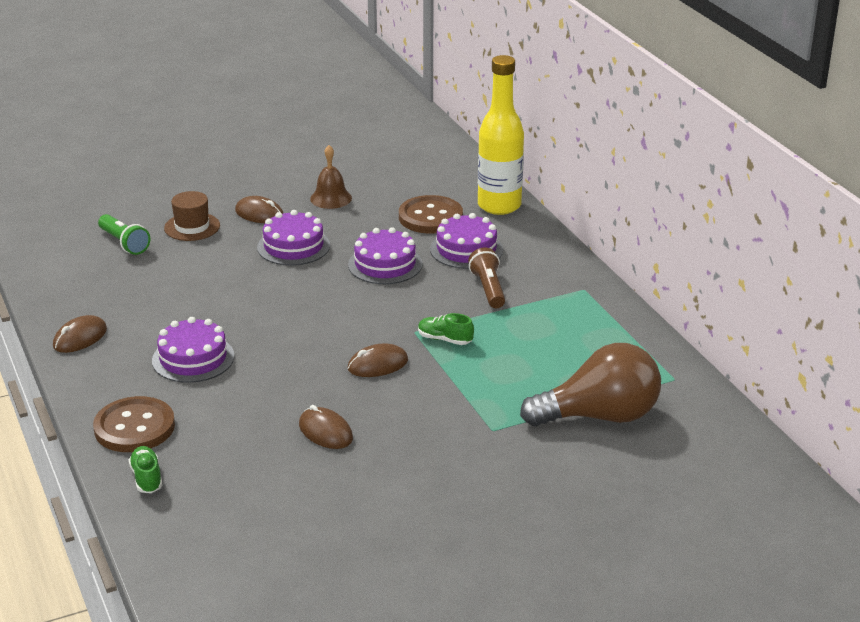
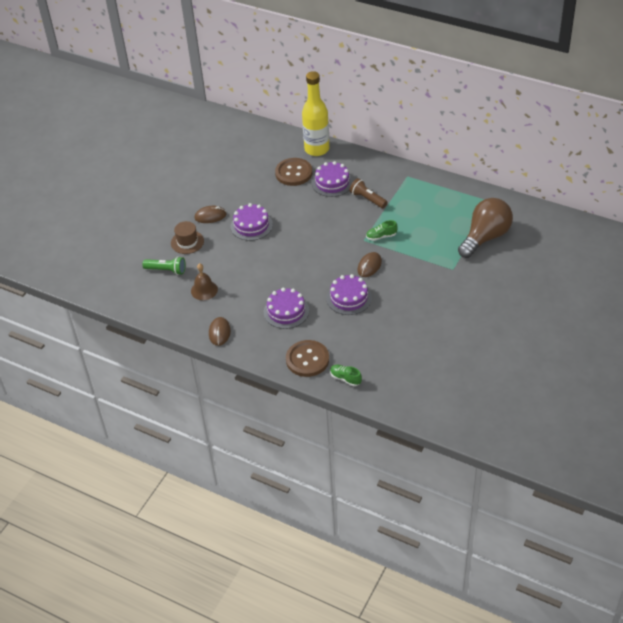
camera: 35 degrees left, 15 degrees up
(325, 432) = (389, 311): brown mouse -> none
(331, 198) = (233, 188): brown bell -> brown bell (204, 290)
(385, 264) = (306, 211): purple cake -> purple cake (349, 298)

